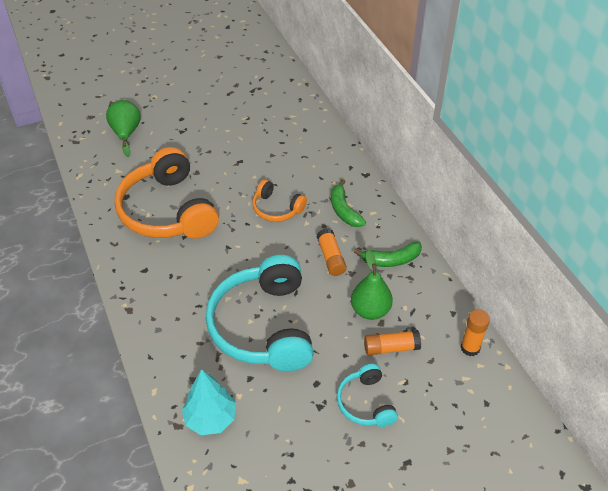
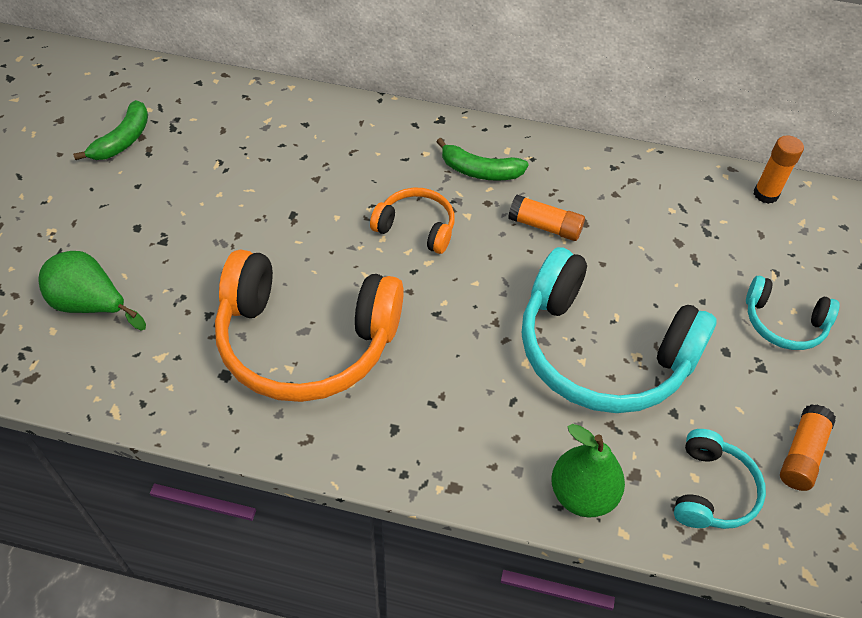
camera: 55 degrees left, 5 degrees up
(211, 418) = (711, 490): turquoise tree -> turquoise headphones
(277, 208) = (416, 228): orange headphones -> orange headphones turned 135 degrees counterclockwise
(370, 310) = (653, 240): green pear -> green pear (582, 494)
(391, 260) = (593, 179): green banana -> green banana (123, 140)
(391, 348) = (721, 255): orange glue stick -> orange glue stick (801, 454)

